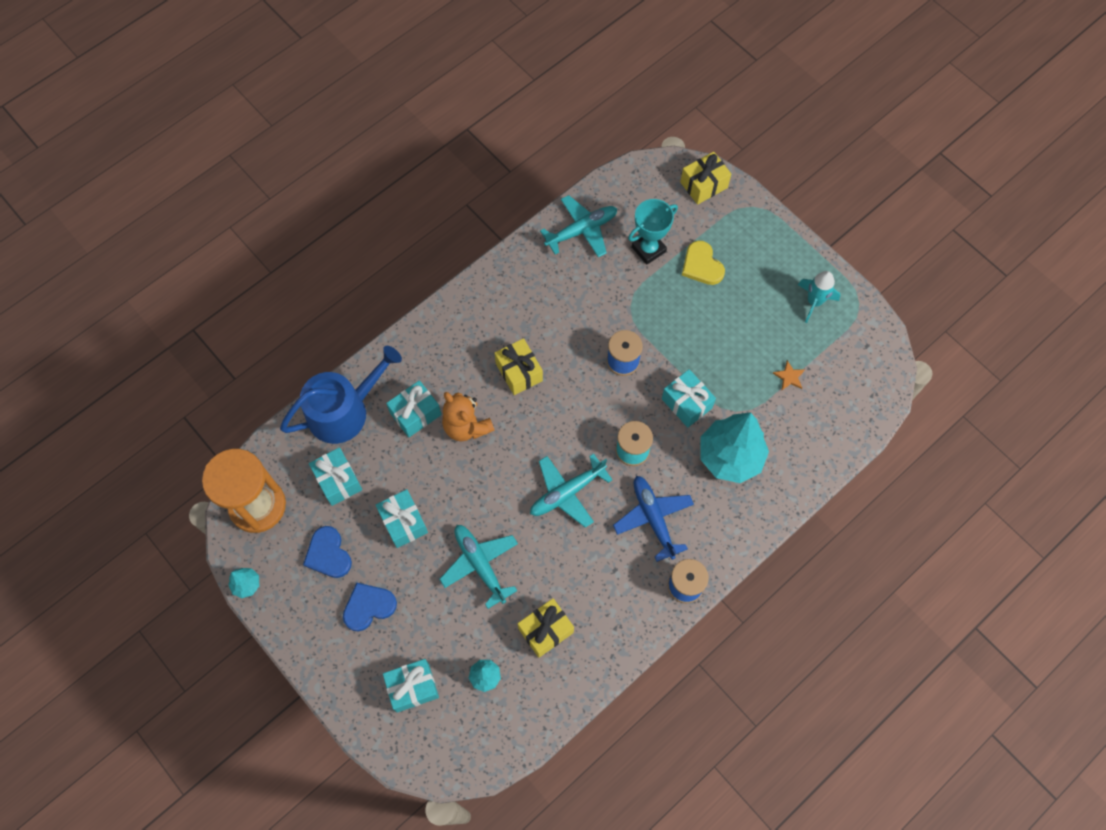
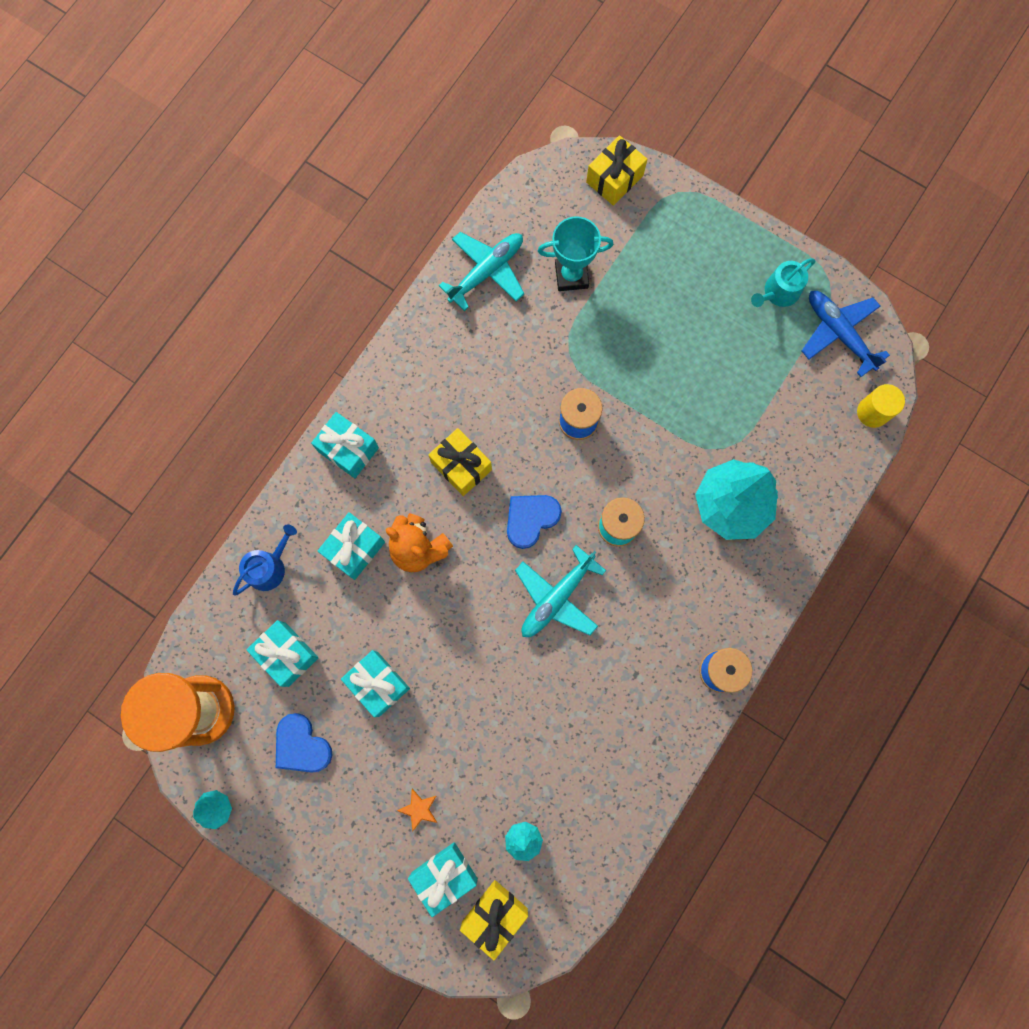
camera: 15 degrees left, 10 degrees up
(344, 410) = (269, 567): blue watering can -> blue watering can, size x0.54
(368, 607) = (366, 795): blue heart -> blue heart (530, 519)
(480, 564) = (480, 709): turquoise plane -> none
(546, 630) = (577, 767): yellow gift -> yellow gift (494, 915)
(648, 249) = (571, 276): turquoise trophy -> turquoise trophy turned 45 degrees clockwise
(653, 518) = (663, 601): blue plane -> blue plane (838, 333)
(686, 403) = (665, 454): turquoise gift -> turquoise gift (348, 449)
(701, 265) = (638, 280): yellow heart -> none
(789, 377) = (773, 391): orange star -> orange star (419, 809)
(814, 302) = (778, 292): turquoise rocket -> turquoise watering can
(868, 413) = (872, 412): none -> yellow cylinder

